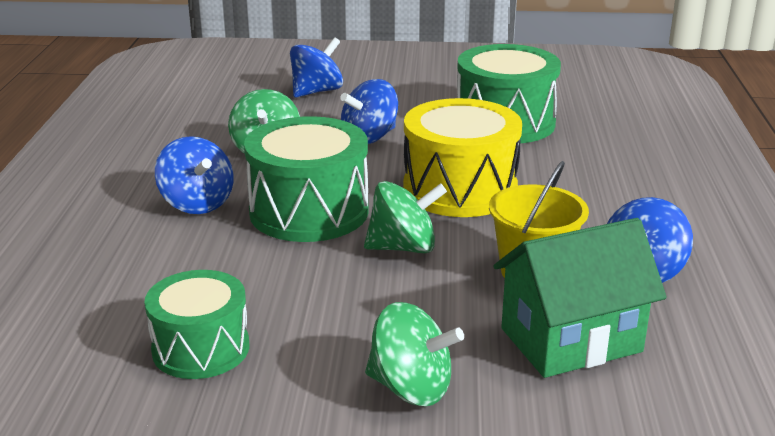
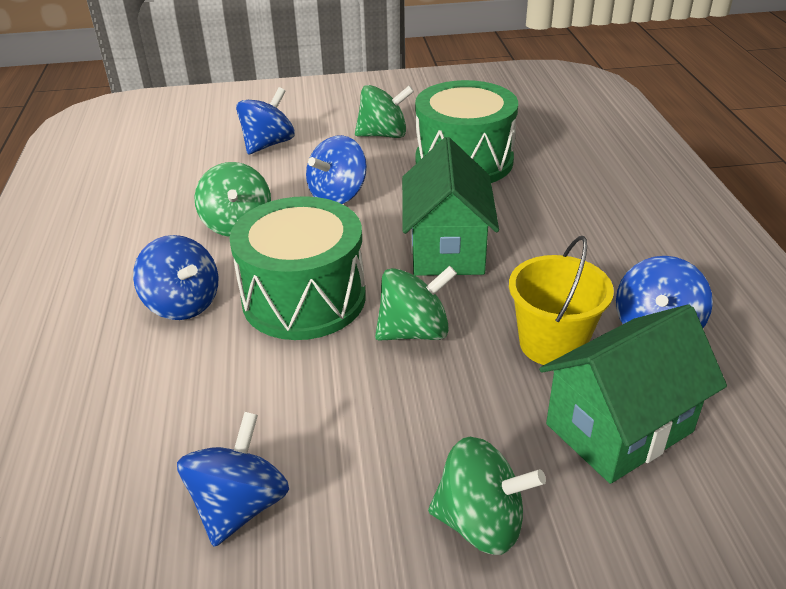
camera: 10 degrees left, 10 degrees up
(201, 348) = (239, 506): green drum -> blue spinning top
(432, 94) = (383, 135): none -> green spinning top
(460, 189) = (447, 248): yellow drum -> green house

